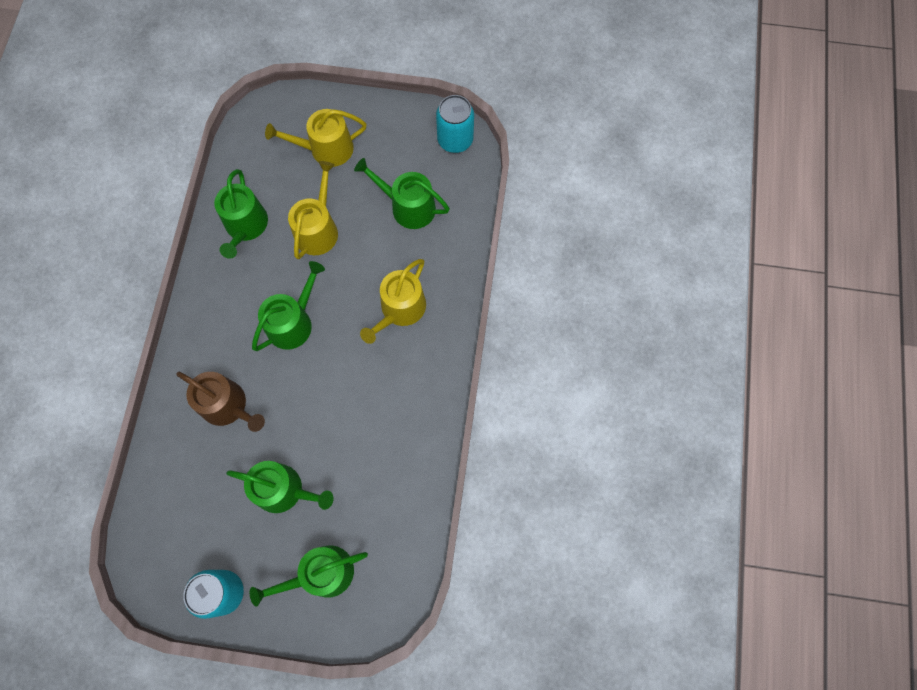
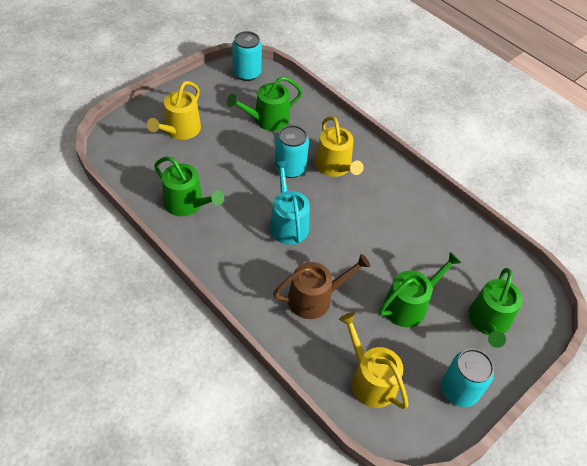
camera: 55 degrees left, 20 degrees down
(293, 322) = (288, 223): green watering can -> turquoise watering can
(318, 229) = (233, 169): yellow watering can -> yellow watering can (370, 379)
(362, 274) = (290, 168): none -> turquoise can

